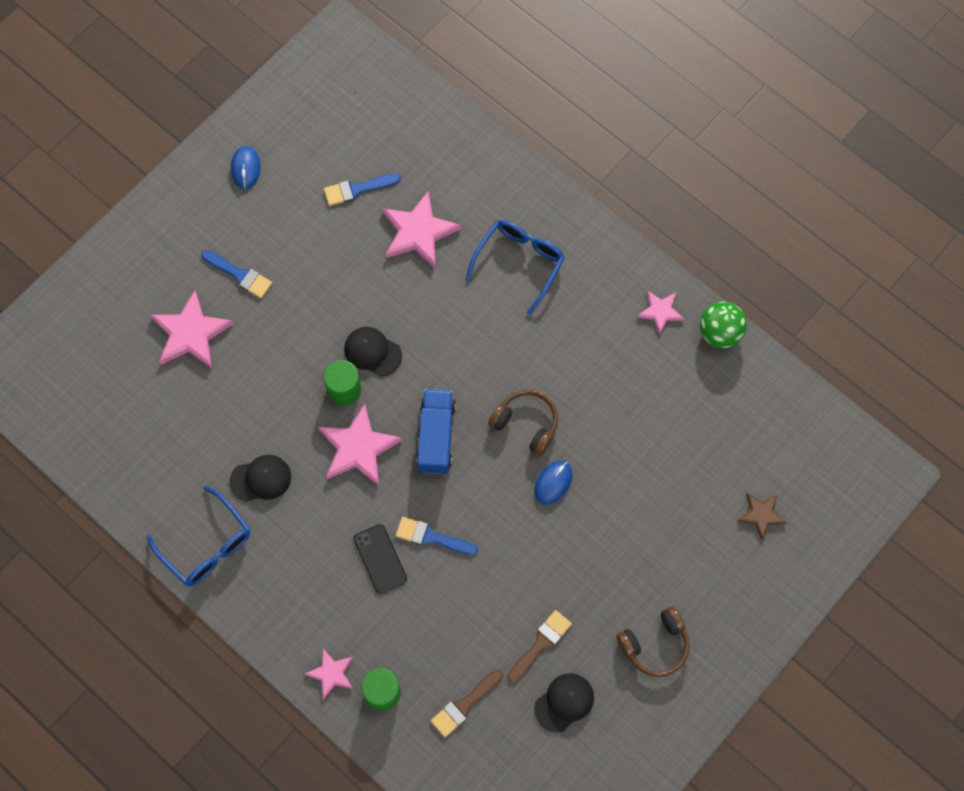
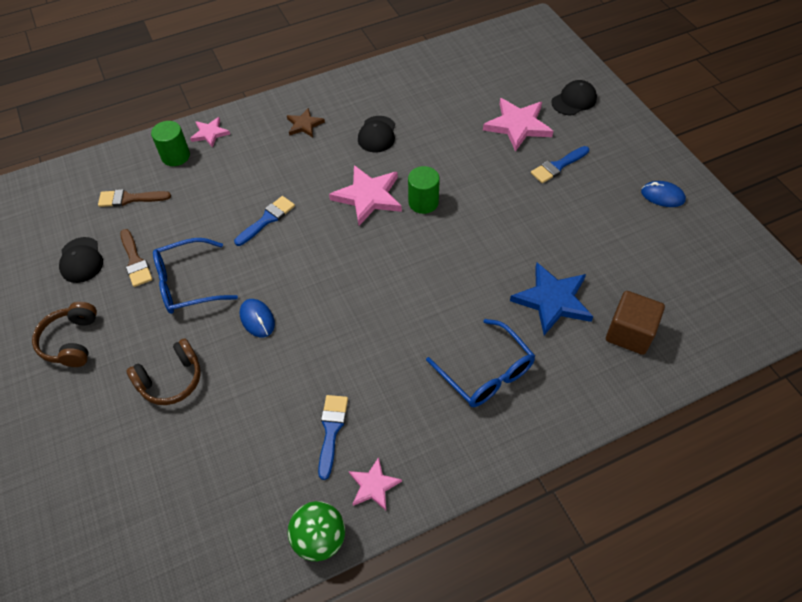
camera: 115 degrees right, 15 degrees down
(207, 545) = (345, 95): blue glasses -> blue glasses (187, 284)
(357, 189) = (615, 268): blue brush -> blue brush (331, 430)
(372, 352) = (447, 230): black cap -> black cap (574, 100)
(380, 559) = (272, 183): black phone -> none
(418, 232) = (552, 300): pink star -> blue star
(427, 161) = (629, 333): none -> brown cube
(436, 437) = (348, 249): blue truck -> none
(464, 705) = (130, 198): brown brush -> brown brush turned 75 degrees counterclockwise
(526, 424) = (322, 318): brown headphones -> brown headphones (171, 380)
(761, 515) = (112, 487): brown star -> brown star (304, 125)

